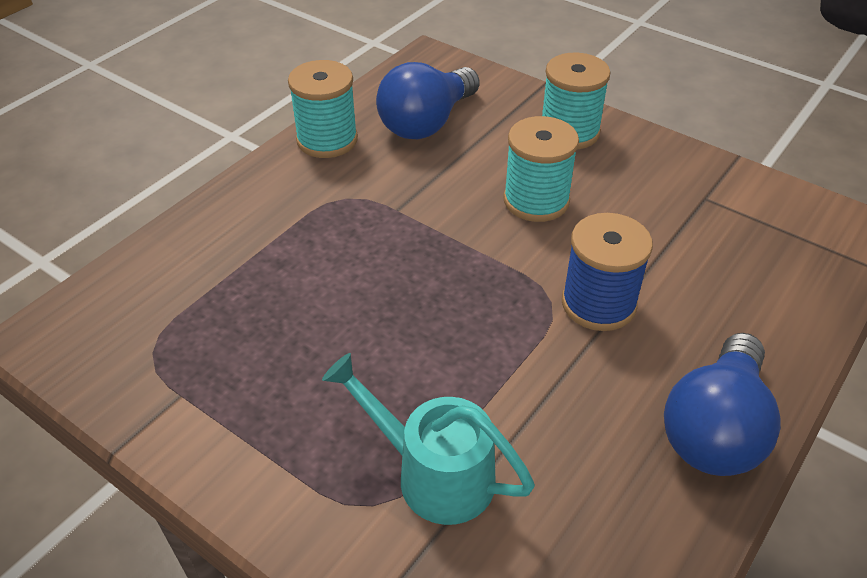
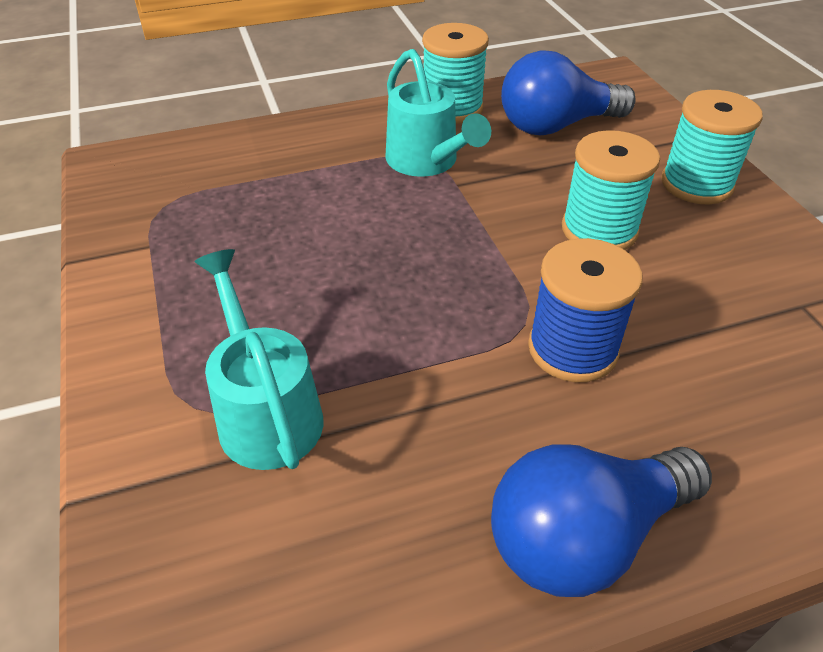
camera: 35 degrees right, 0 degrees up
(354, 200) = (427, 162): none -> turquoise watering can

